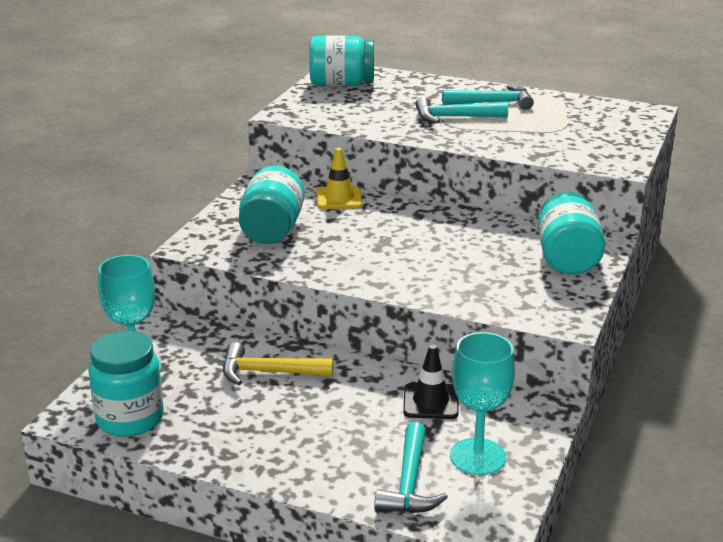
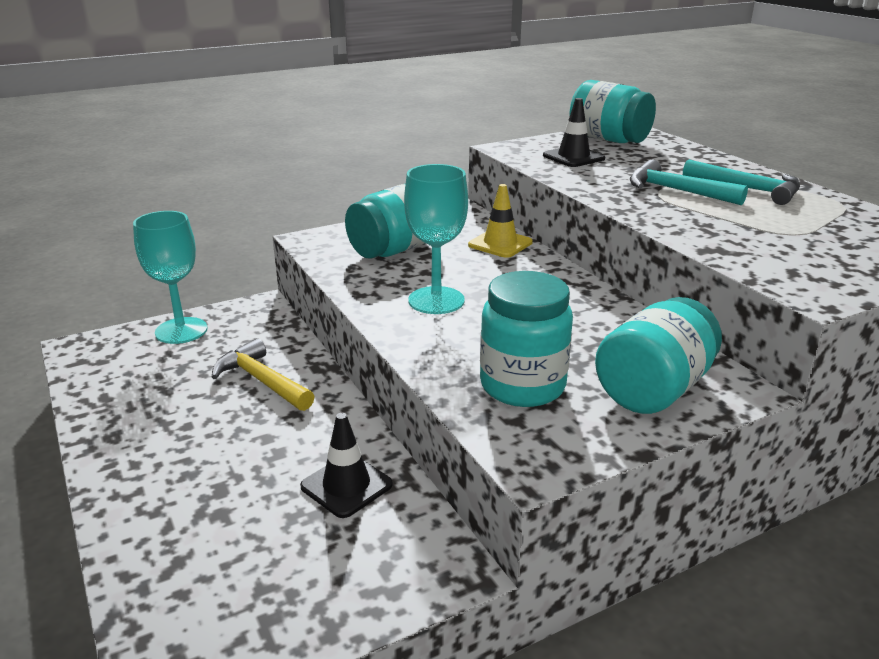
camera: 40 degrees right, 0 degrees up
(130, 419) = (108, 368): turquoise jar -> turquoise jar (522, 386)
(344, 108) = (573, 157): none -> black traffic cone
(409, 483) = (188, 562): turquoise hammer -> none
(478, 457) = (293, 578): turquoise goblet -> turquoise goblet (436, 300)

